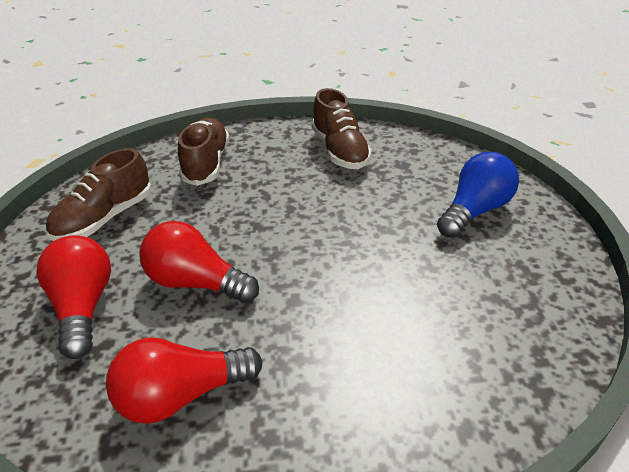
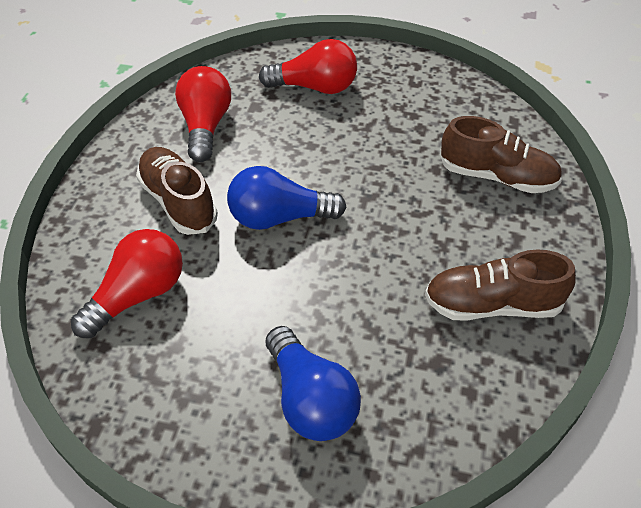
camera: 110 degrees right, 10 degrees up
(104, 218) = (422, 101): brown shoe -> brown shoe (178, 202)
(196, 282) = (310, 146): red light bulb -> red light bulb (138, 295)
(311, 276) = (279, 217): none -> blue light bulb

